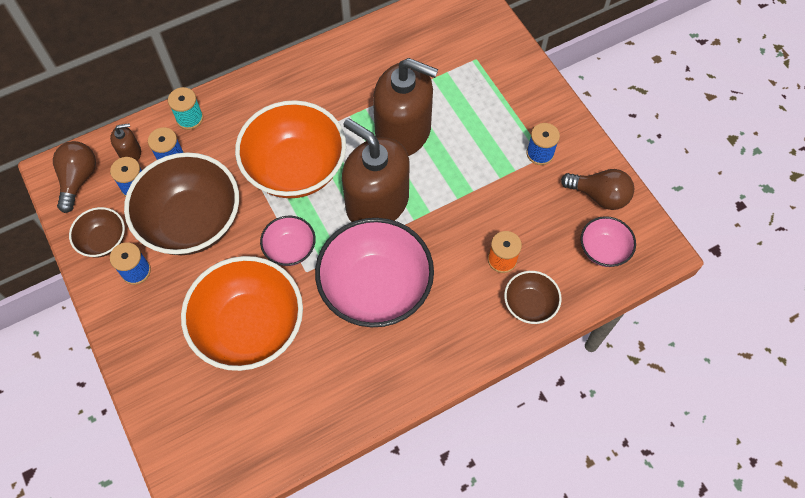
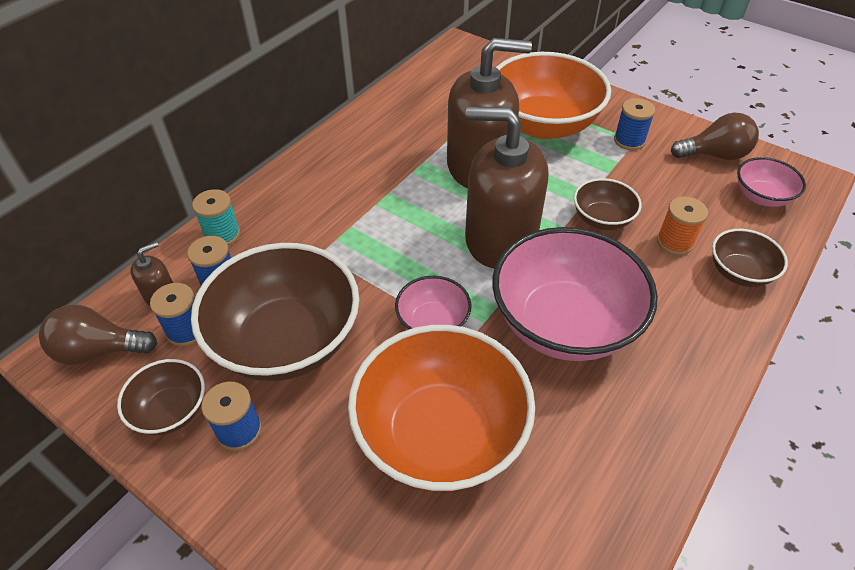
camera: 25 degrees left, 15 degrees down
(79, 179) = (99, 350): brown light bulb -> brown light bulb turned 75 degrees counterclockwise
(295, 168) = (384, 239): orange bowl -> orange bowl (543, 124)
(463, 217) = (602, 219): none -> brown bowl

